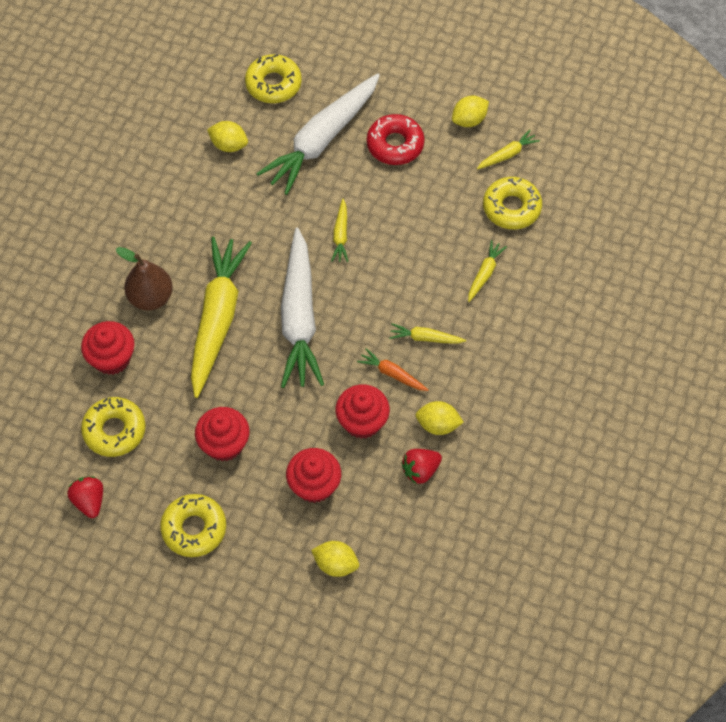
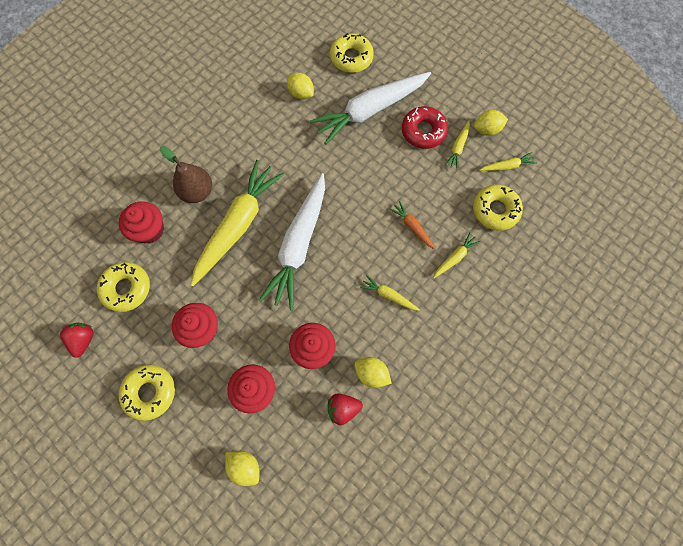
camera: 20 degrees right, 10 degrees up
(340, 235) = (355, 189): yellow carrot -> yellow carrot (458, 147)
(392, 374) = (352, 316): orange carrot -> orange carrot (412, 227)

